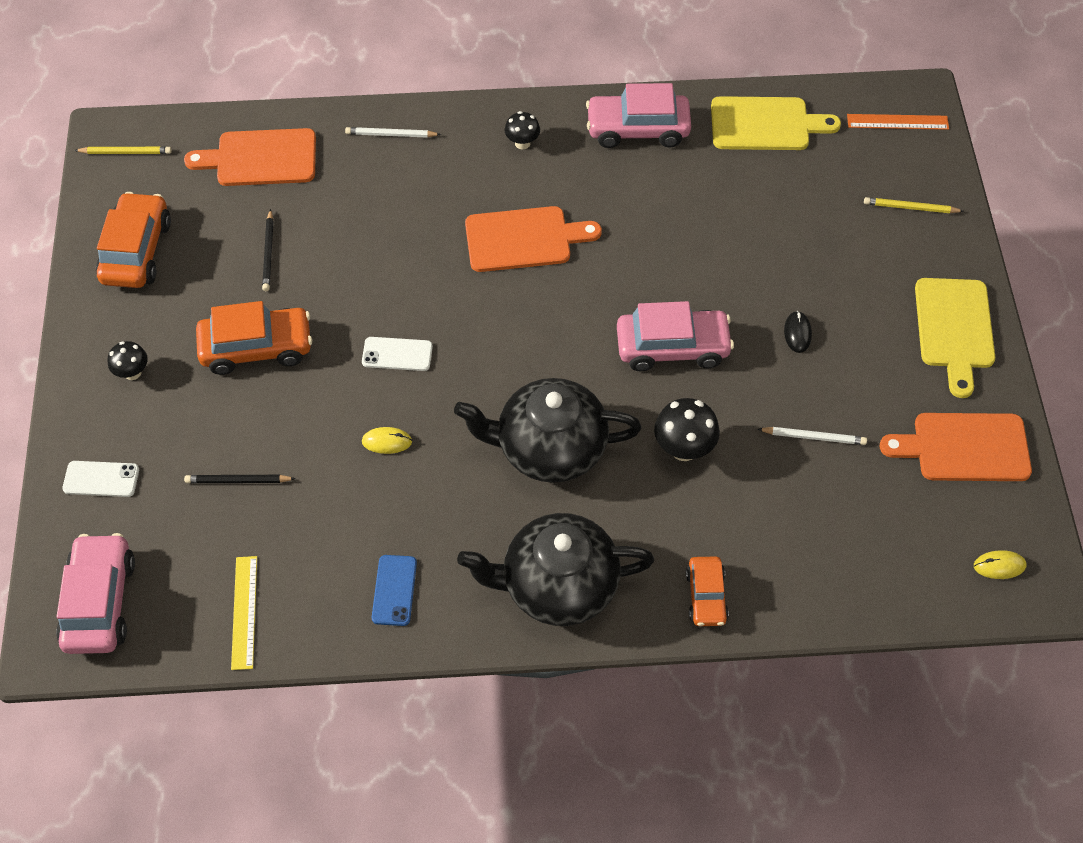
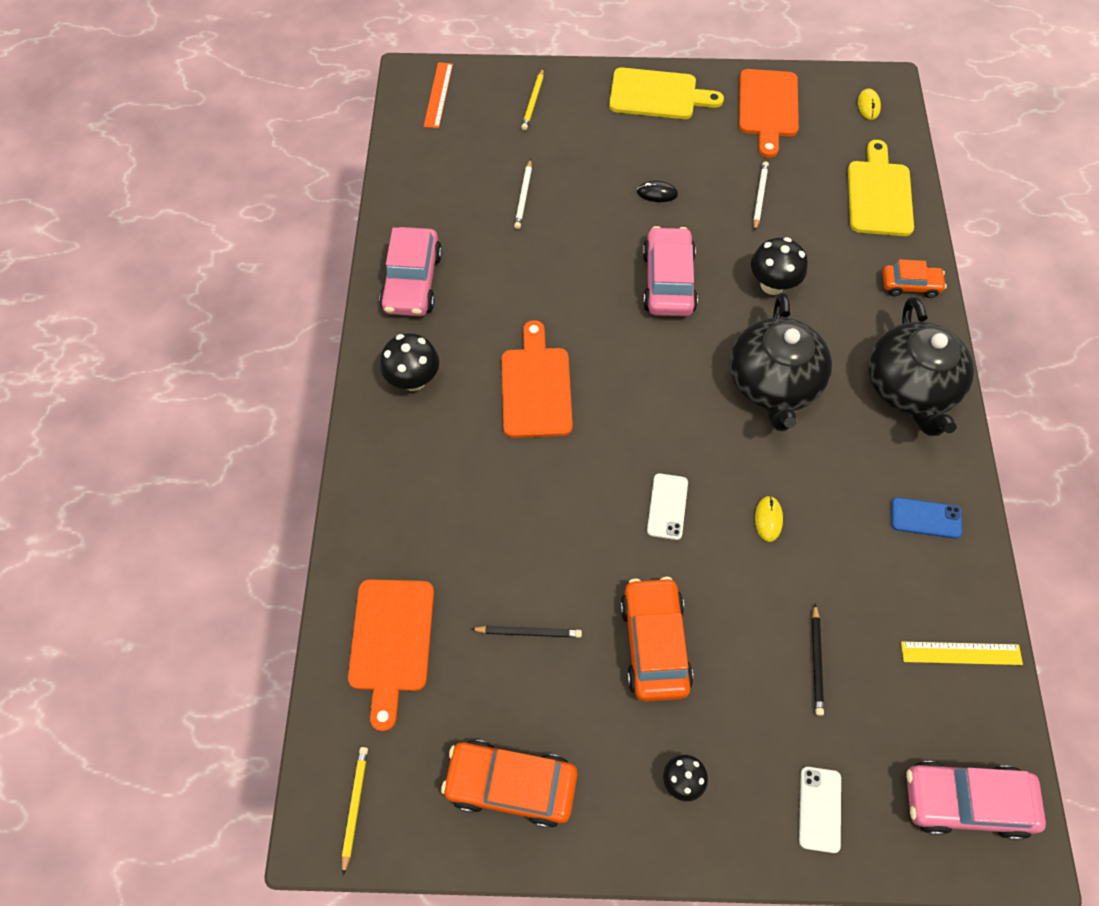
camera: 85 degrees left, 5 degrees up
(391, 134) = (380, 502): white pencil -> white pencil (523, 196)
(522, 143) = (413, 380): black mushroom -> black mushroom, size x1.59
(765, 124) = (424, 185): yellow cutting board -> yellow cutting board (879, 194)

